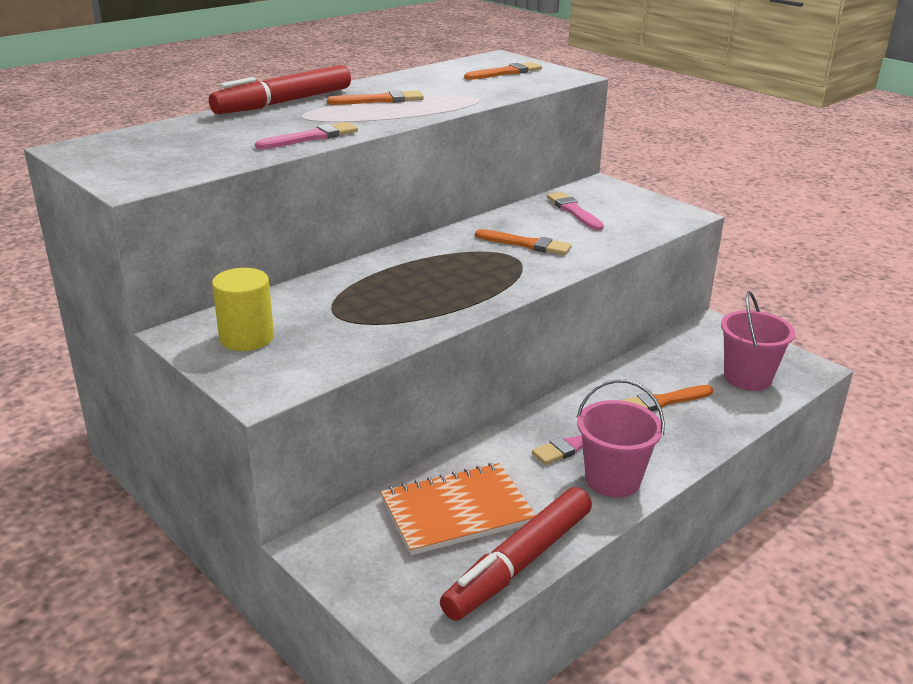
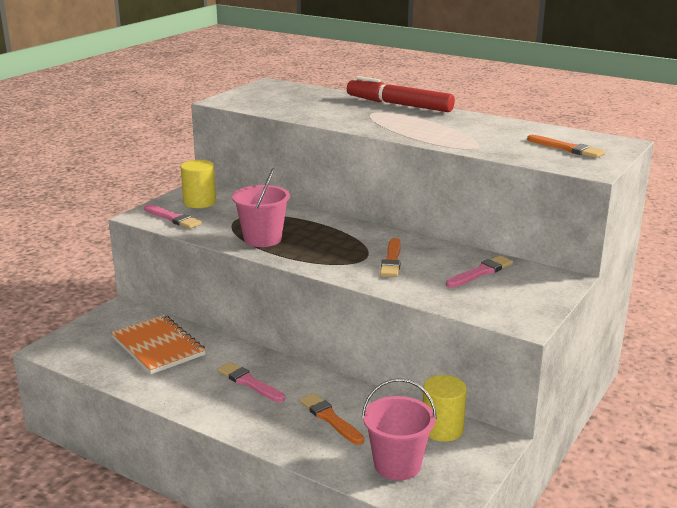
camera: 75 degrees right, 5 degrees down
(310, 137) = (330, 119): pink brush -> pink brush (173, 218)
(379, 100) = (434, 124): orange brush -> none
(519, 563) = (110, 374): red marker -> none
(612, 480) = (209, 401): pink bucket -> pink bucket (262, 239)
(691, 344) = (442, 429): none -> yellow cylinder

